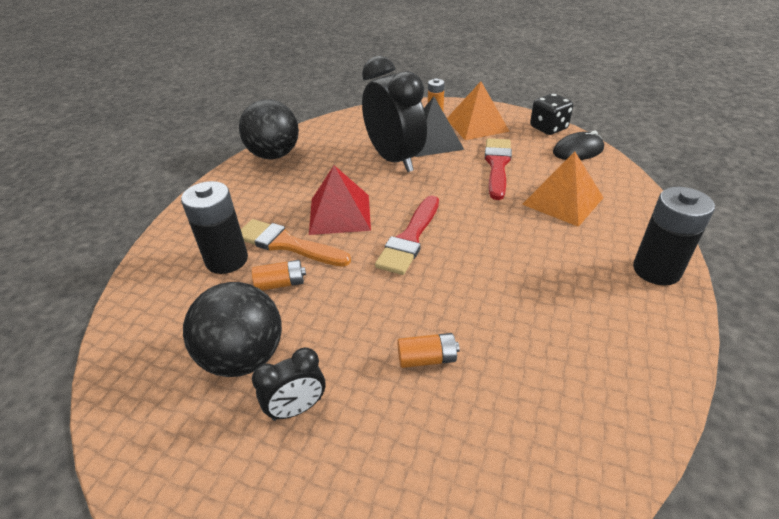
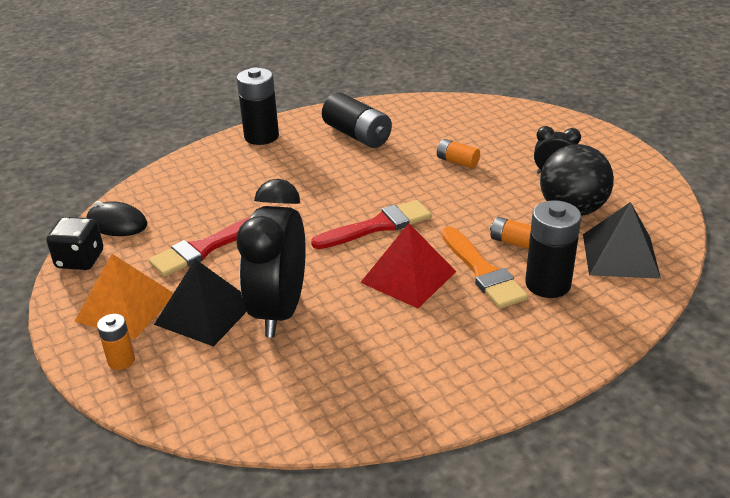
camera: 140 degrees left, 5 degrees down
(169, 322) = (620, 255): none -> black pyramid
(274, 155) = (400, 404): black ball -> none
(563, 201) = (222, 194): orange pyramid -> none
(582, 333) = (357, 135): none -> black battery

